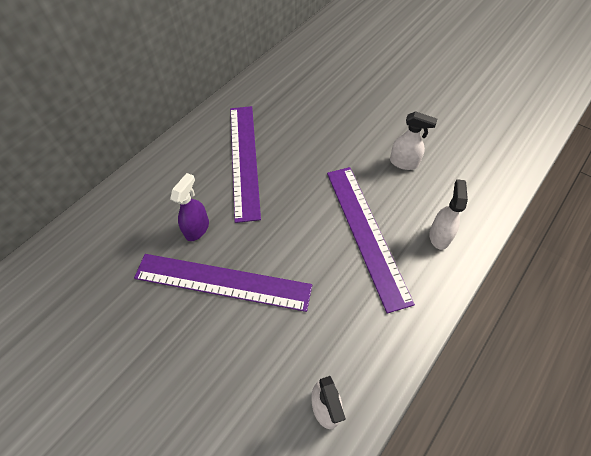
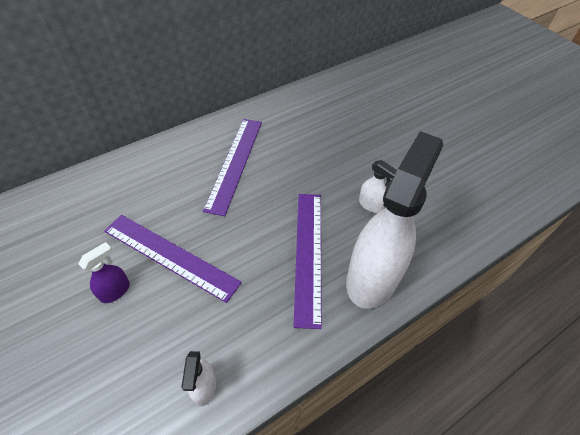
camera: 15 degrees right, 5 degrees down
(197, 228) = (171, 207): purple spray bottle -> purple spray bottle (115, 291)
(439, 236) = (373, 277): white spray bottle -> white spray bottle, size x2.42

